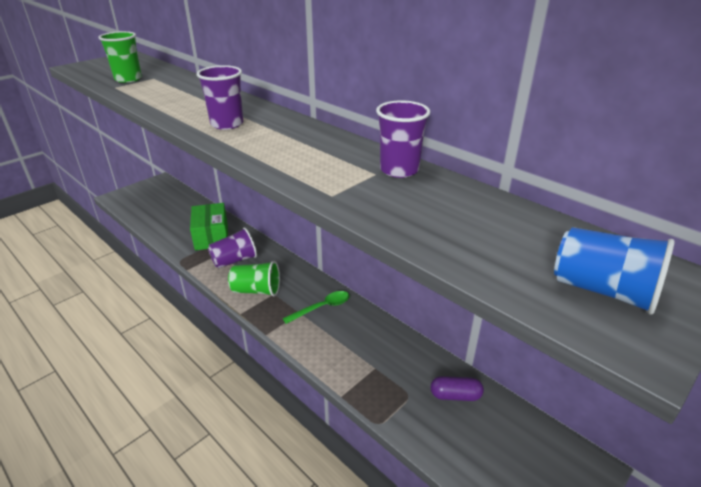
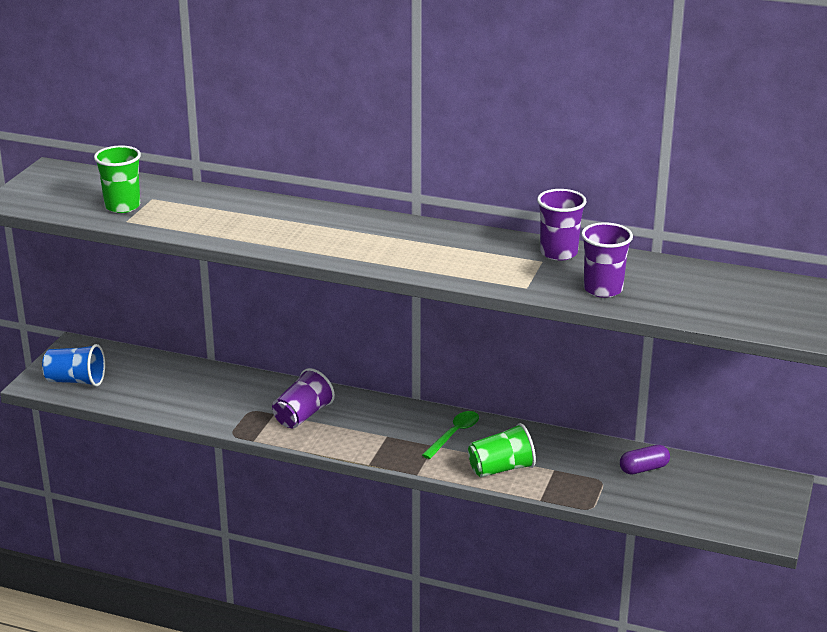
camera: 25 degrees left, 5 degrees down
(211, 236) = (241, 397): green box -> none
(227, 124) = (339, 241): purple cup -> purple cup (603, 289)
(256, 290) = (363, 438): green cup -> green cup (501, 469)
(603, 290) = (766, 307): blue cup -> blue cup (76, 381)

